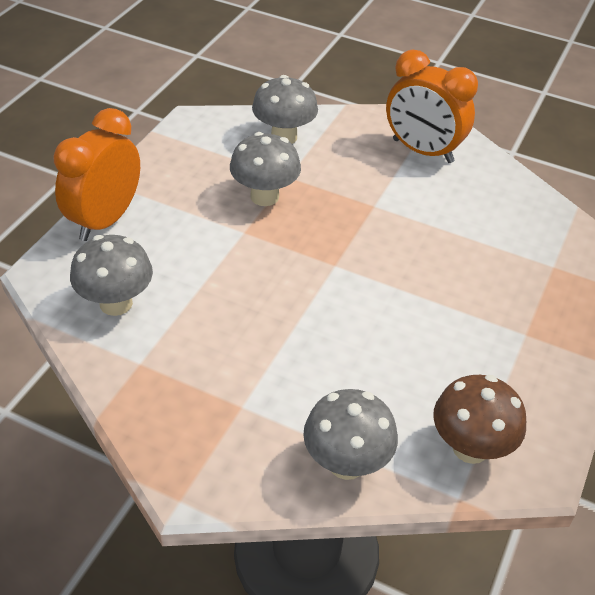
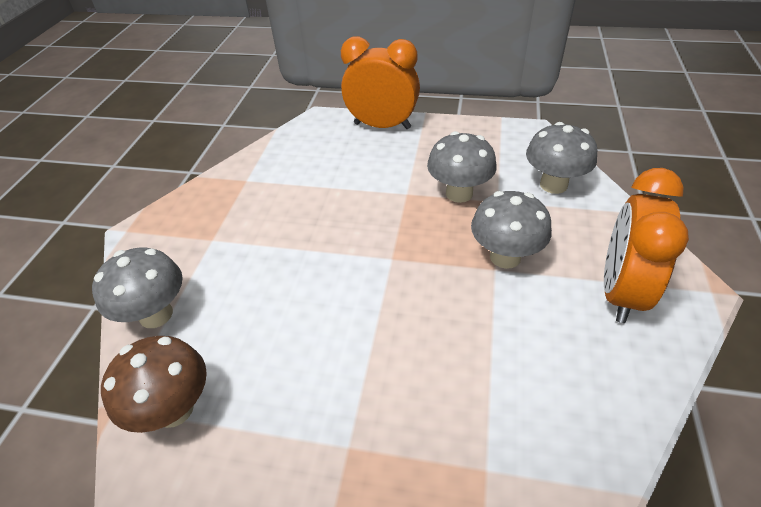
camera: 80 degrees right, 0 degrees up
(116, 303) = (300, 154): grey mushroom -> grey mushroom (505, 257)

